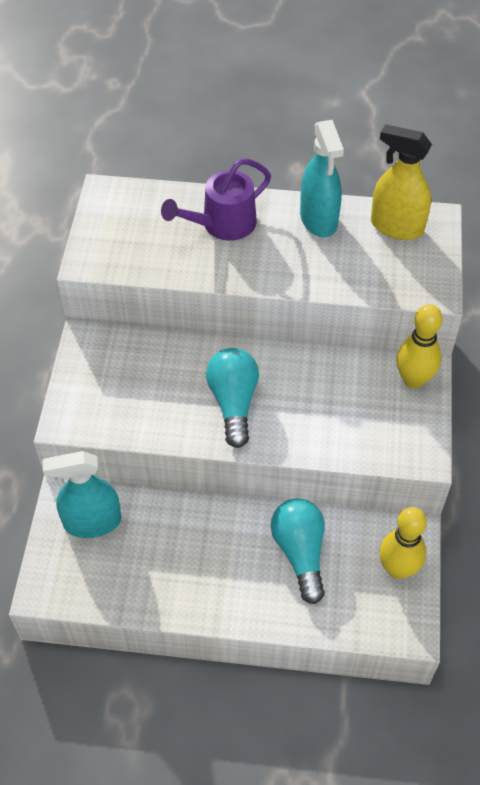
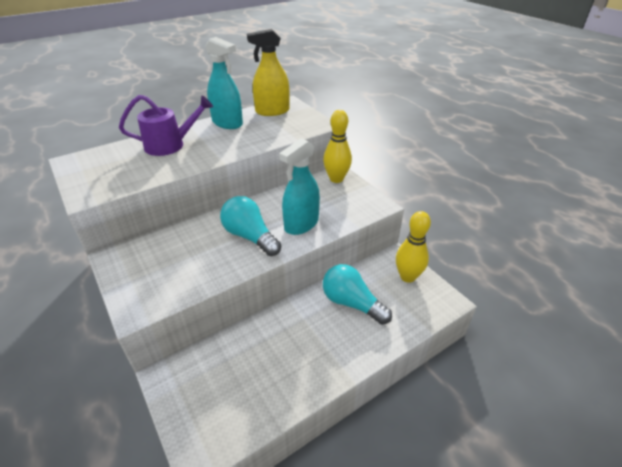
camera: 40 degrees left, 15 degrees down
(92, 522) = (200, 377): turquoise spray bottle -> turquoise spray bottle (301, 224)
(222, 224) = (170, 145): purple watering can -> purple watering can turned 120 degrees counterclockwise

